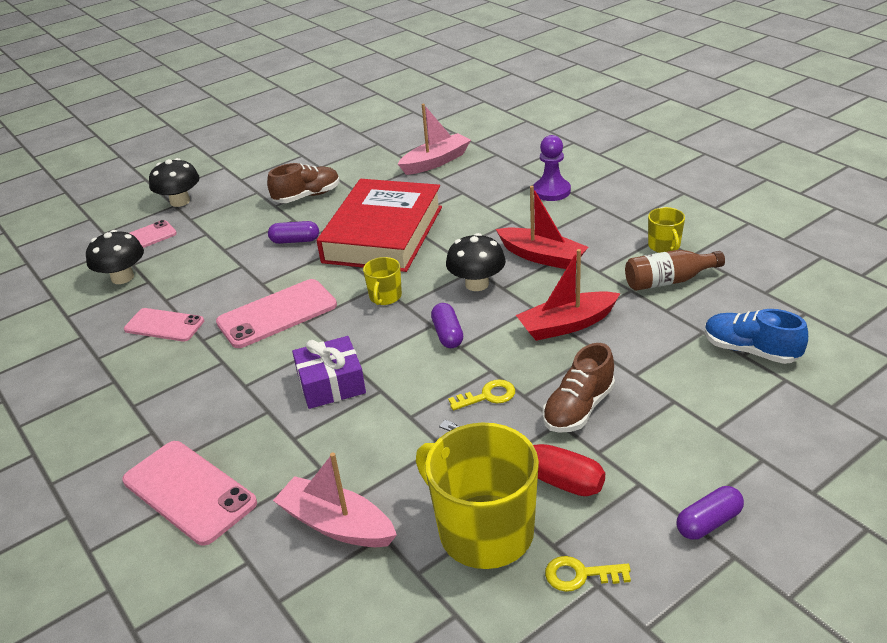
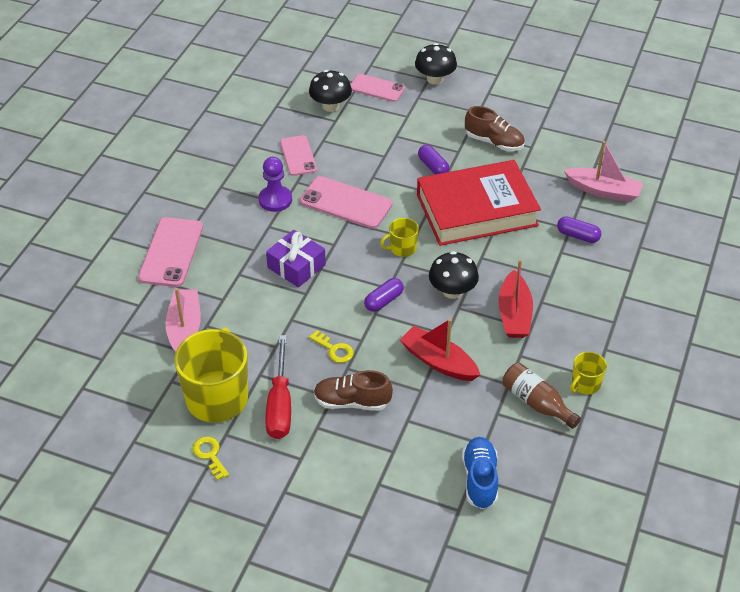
camera: 55 degrees right, 10 degrees up
(551, 191) = (615, 283): purple pawn -> purple pawn (275, 200)
(708, 522) = (287, 504): purple capsule -> purple capsule (578, 236)

